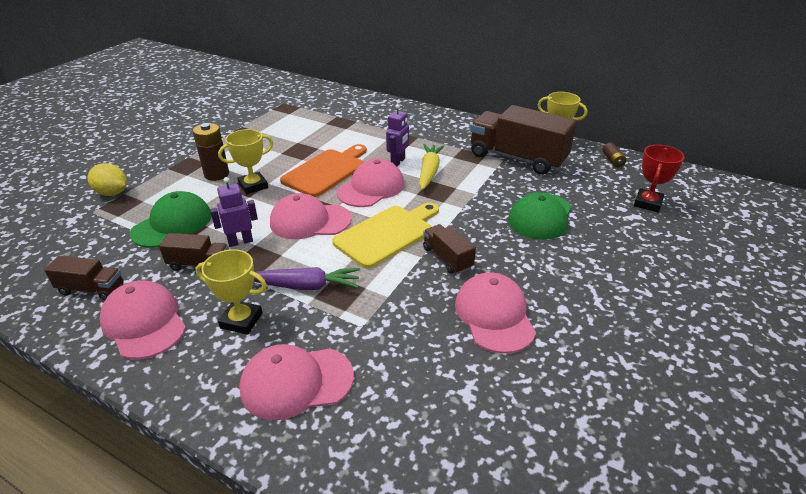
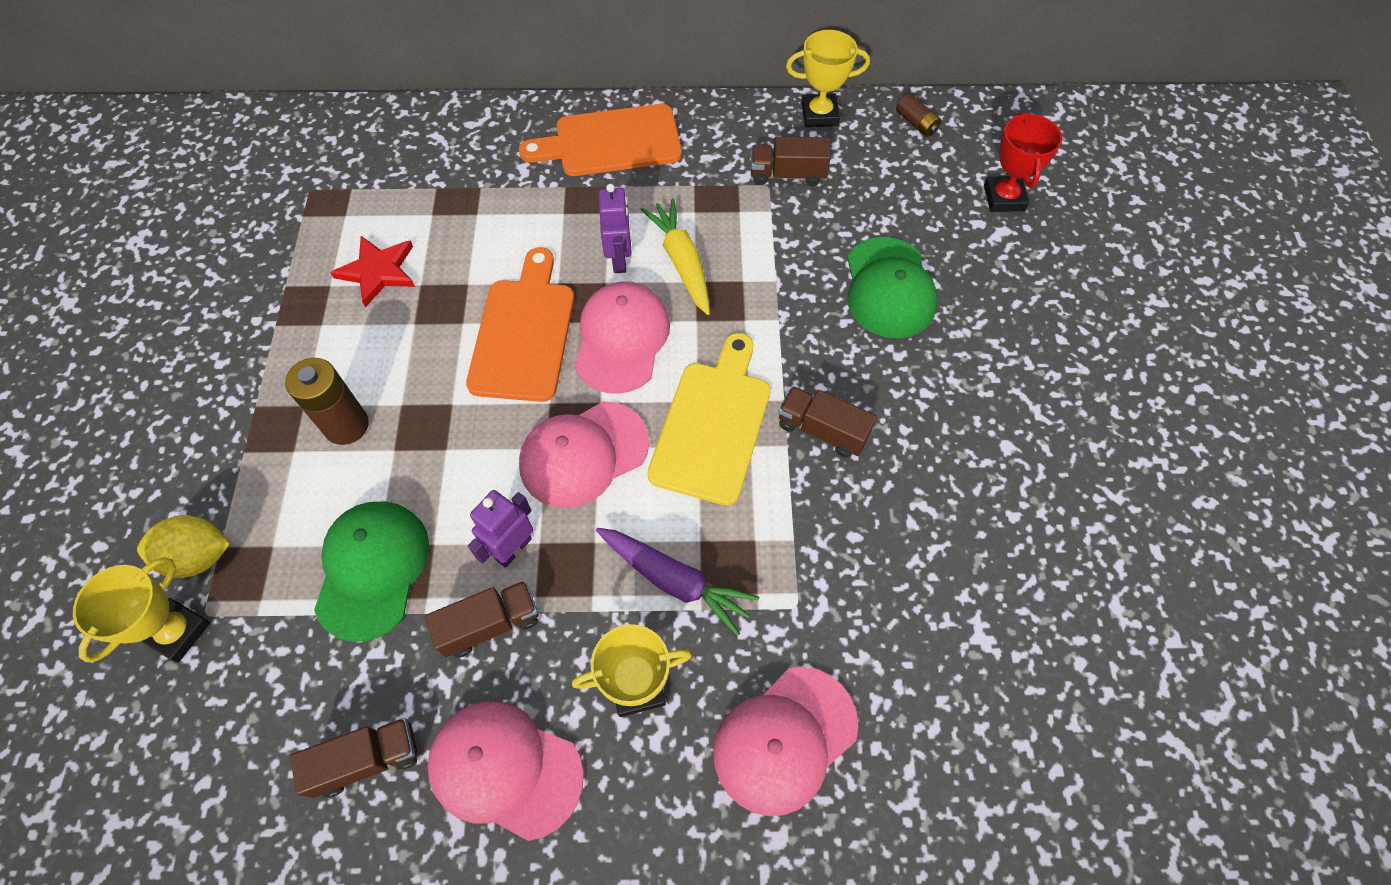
camera: 30 degrees left, 25 degrees up
(253, 186) = (432, 422): yellow trophy -> yellow trophy (178, 632)
(284, 133) = (378, 271): none -> red star
(305, 286) = (675, 581): purple carrot -> purple carrot turned 60 degrees clockwise
(433, 124) = (611, 142): none -> orange cutting board
(494, 315) = (939, 501): pink cap -> none
(517, 158) = (787, 174): brown truck -> brown truck, size x0.49

